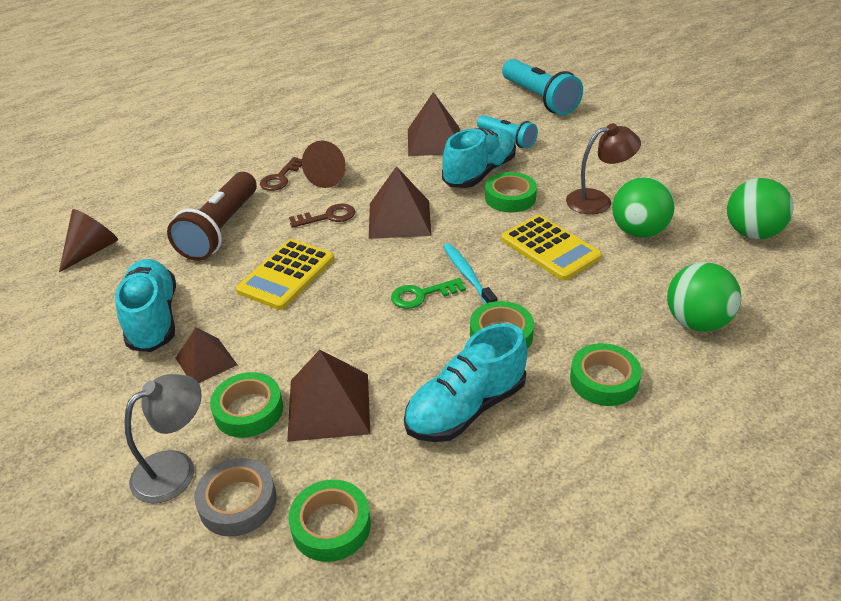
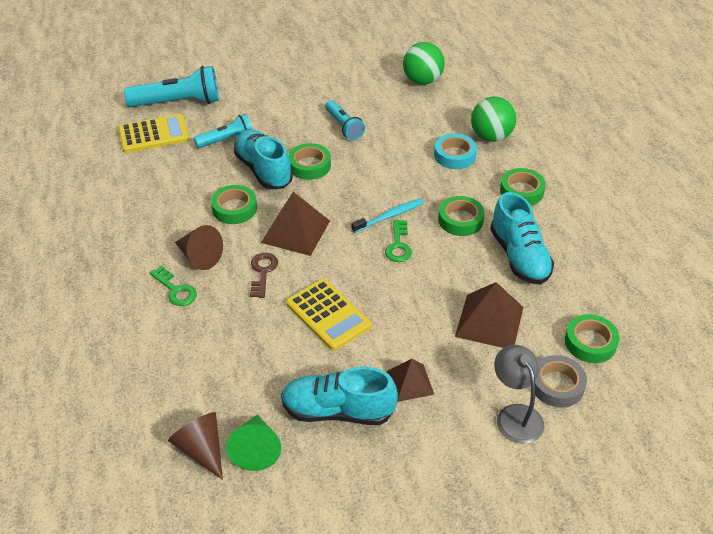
camera: 70 degrees left, 5 degrees up
(96, 281) = (256, 449): none -> green cone
(221, 230) = (233, 346): brown flashlight -> none
(248, 410) = (475, 365): green tape -> green tape (234, 208)
(280, 178) = (176, 290): brown key -> green key
(434, 141) = (194, 180): brown pyramid -> none
(467, 275) = (390, 216): turquoise toothbrush -> turquoise toothbrush turned 150 degrees clockwise
(550, 248) = (383, 168): yellow calculator -> yellow calculator (154, 134)
(598, 200) = (344, 127): brown lamp -> turquoise flashlight
(625, 298) = (454, 155): none -> turquoise tape
(638, 231) = (391, 123): green ball -> none

